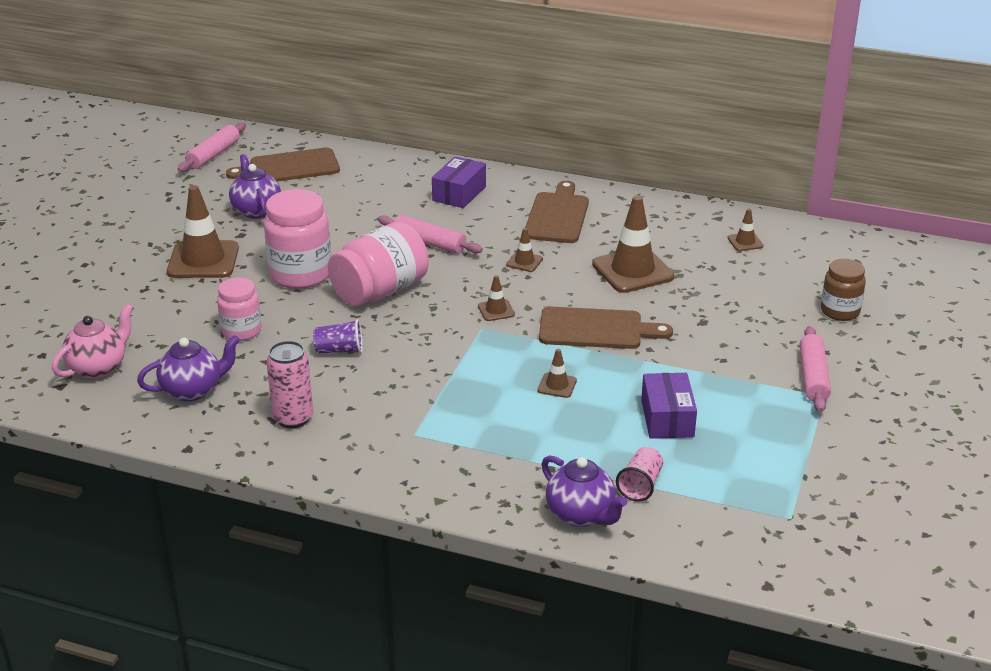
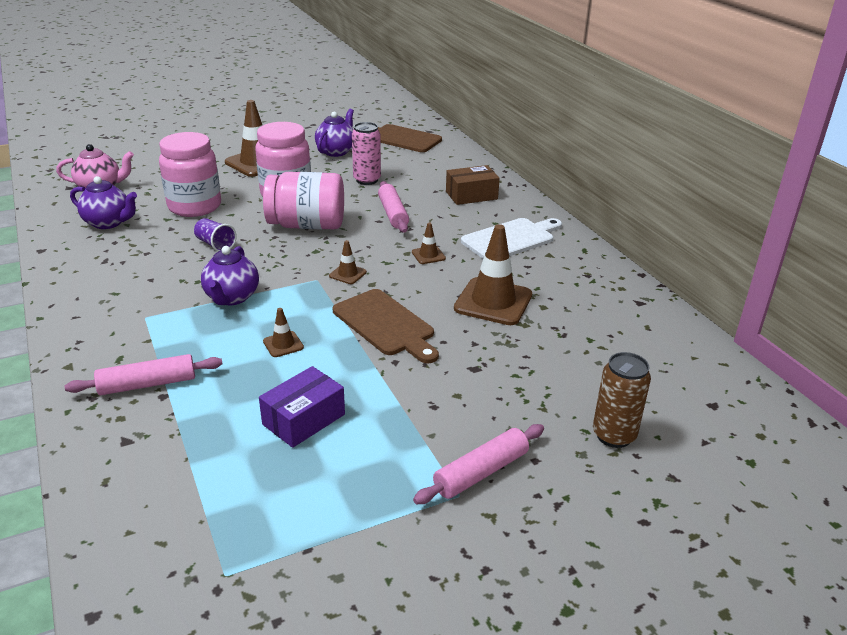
camera: 45 degrees right, 0 degrees up
(213, 155) = (375, 116): pink rolling pin -> pink rolling pin (148, 384)
(241, 331) = (195, 207): pink jar -> pink jar, size x1.66
(293, 418) = (114, 266): pink can -> pink can (367, 180)
(459, 193) = (471, 195): purple box -> brown box
(557, 216) = (510, 239): brown cutting board -> white cutting board
(581, 515) = (110, 442): purple teapot -> purple teapot (232, 297)
(640, 485) = (185, 453): pink cup -> none
(745, 242) = (629, 331): brown traffic cone -> none
(840, 311) = (614, 435): brown jar -> brown can

